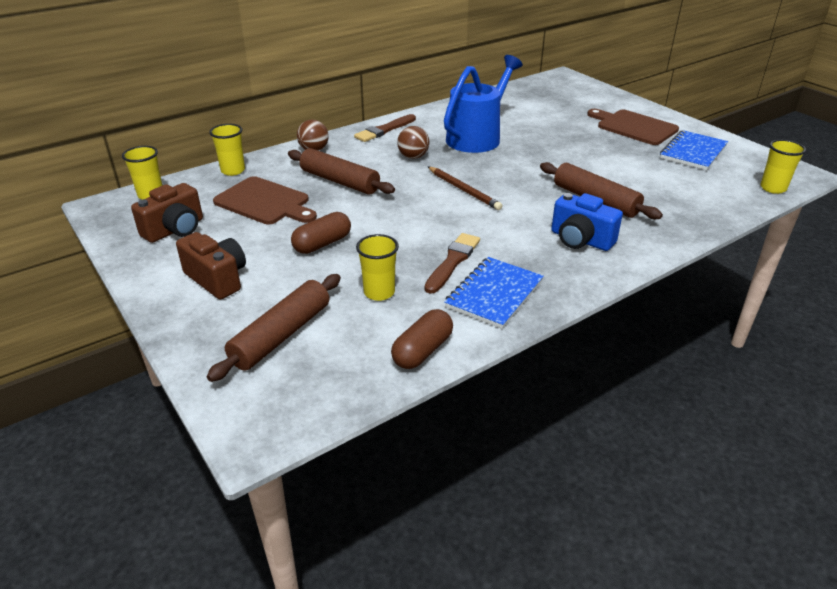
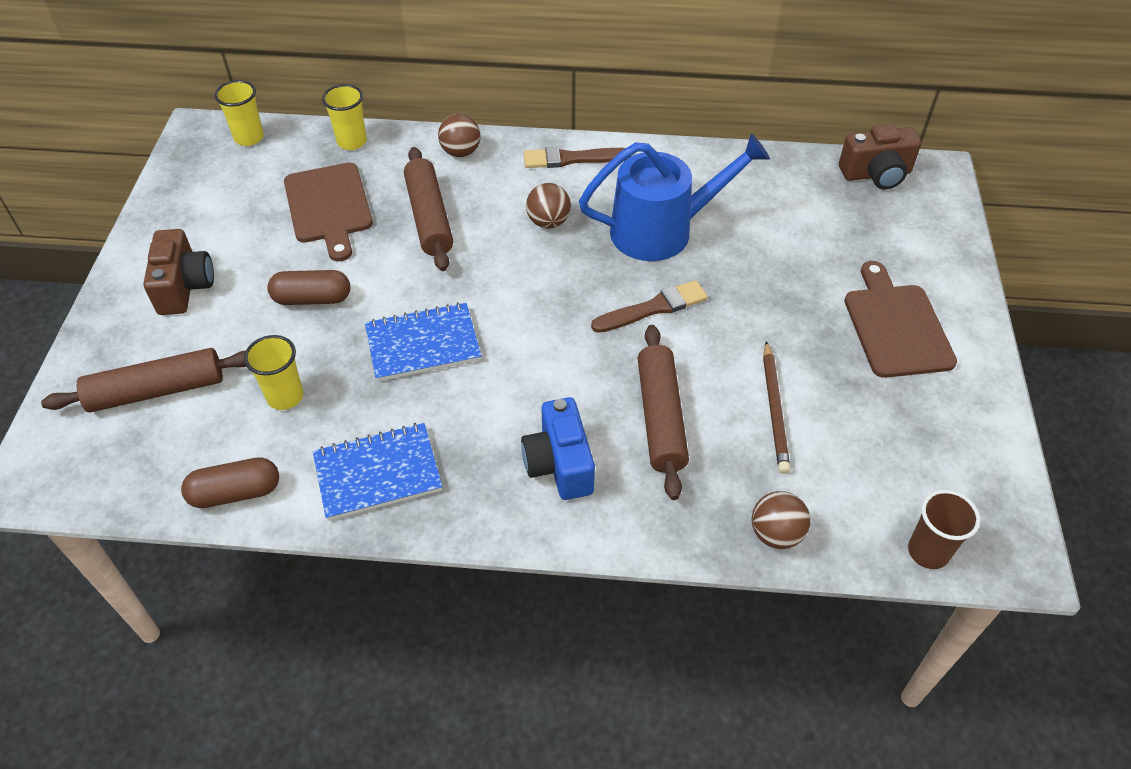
camera: 40 degrees right, 15 degrees up
(175, 230) = (219, 199): brown camera -> brown camera (876, 174)
(453, 261) = (395, 403): brown brush -> brown brush (653, 308)
(464, 190) = (536, 308): brown pencil -> brown pencil (775, 409)
(693, 152) = (912, 420): blue notebook -> blue notebook (423, 344)
(712, 213) = (776, 534): none -> brown ball
(773, 188) = (928, 552): yellow cup -> brown cup

